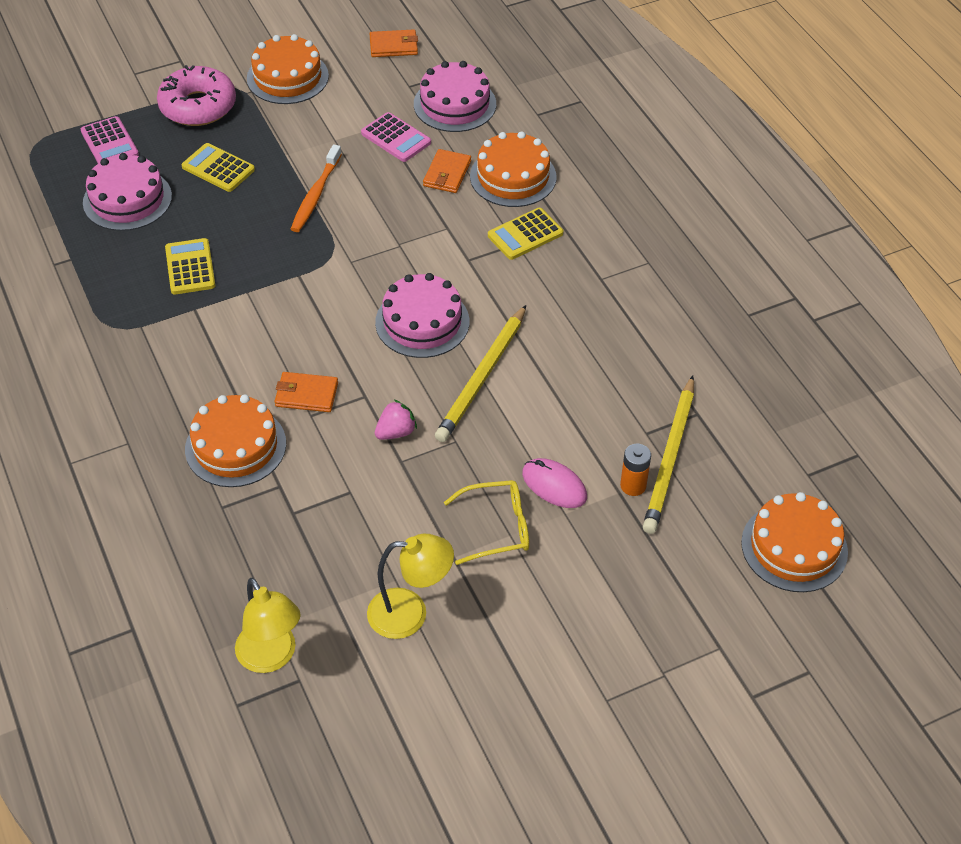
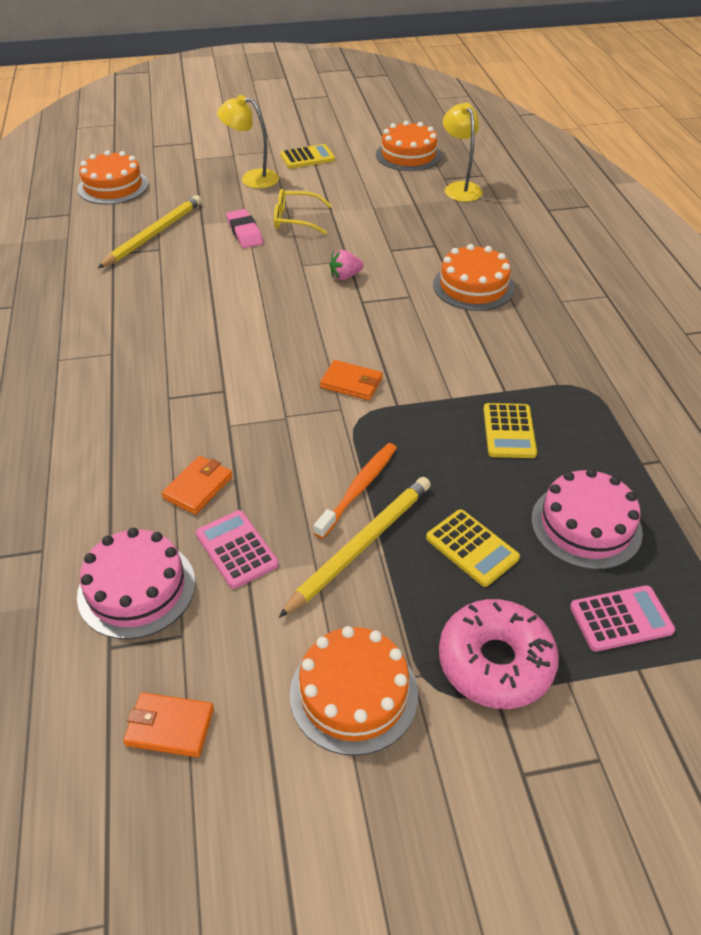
camera: 165 degrees left, 5 degrees down
(109, 143) = (621, 619): pink calculator -> pink calculator turned 90 degrees clockwise
(306, 394) = (410, 309): orange wallet -> orange wallet (351, 383)
(410, 613) = (369, 193): yellow lamp -> yellow lamp (252, 178)
(422, 322) = (292, 345): pink cake -> none
(482, 377) = (261, 299): yellow pencil -> yellow pencil (360, 545)
(513, 176) = (127, 470): orange cake -> orange cake (408, 155)
(525, 234) = (154, 404): yellow calculator -> yellow calculator (307, 157)
(554, 485) = (244, 233): pink mouse -> pink eraser
(633, 485) = (190, 225): orange battery -> none

